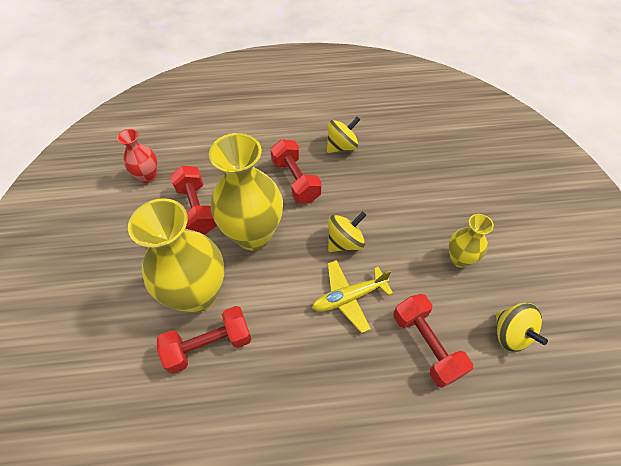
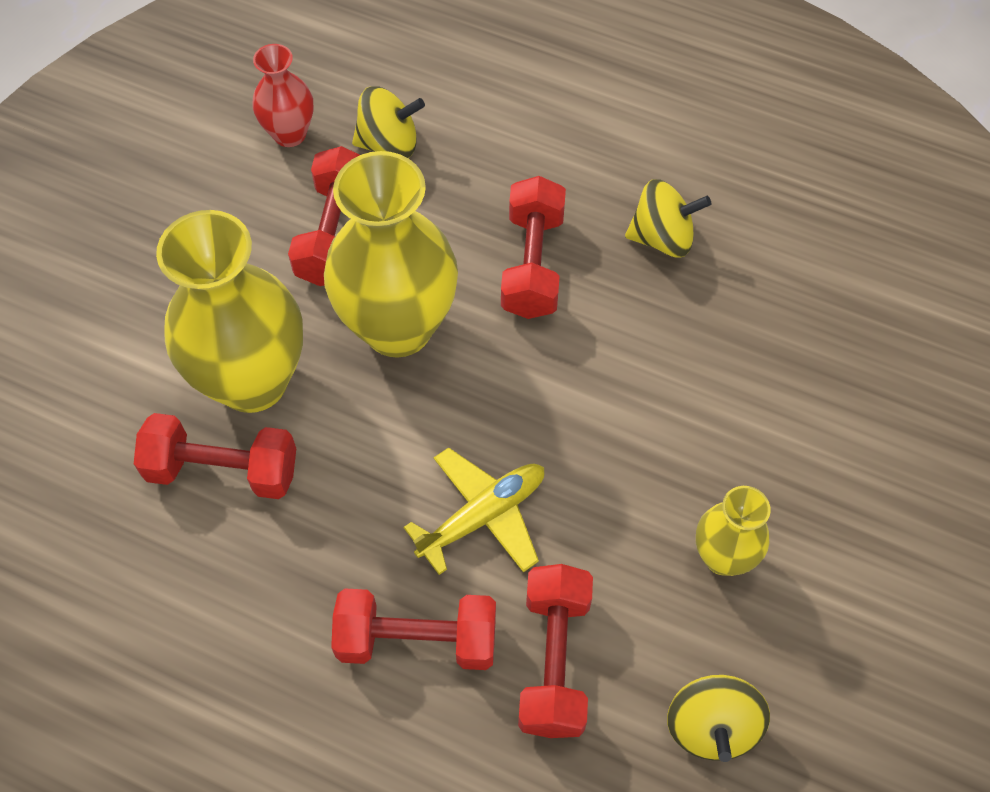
camera: 30 degrees right, 5 degrees up
(345, 242) = (542, 420): yellow spinning top -> yellow spinning top (389, 144)
(349, 297) = (483, 516): yellow plane -> yellow plane turned 135 degrees clockwise
(359, 373) = (417, 640): none -> red dumbbell

